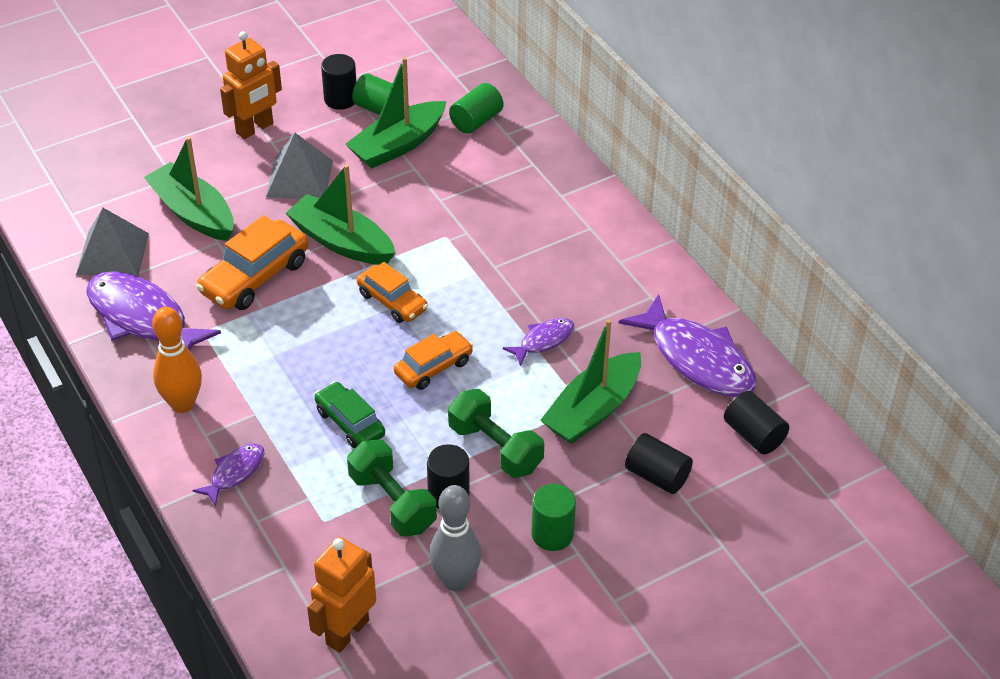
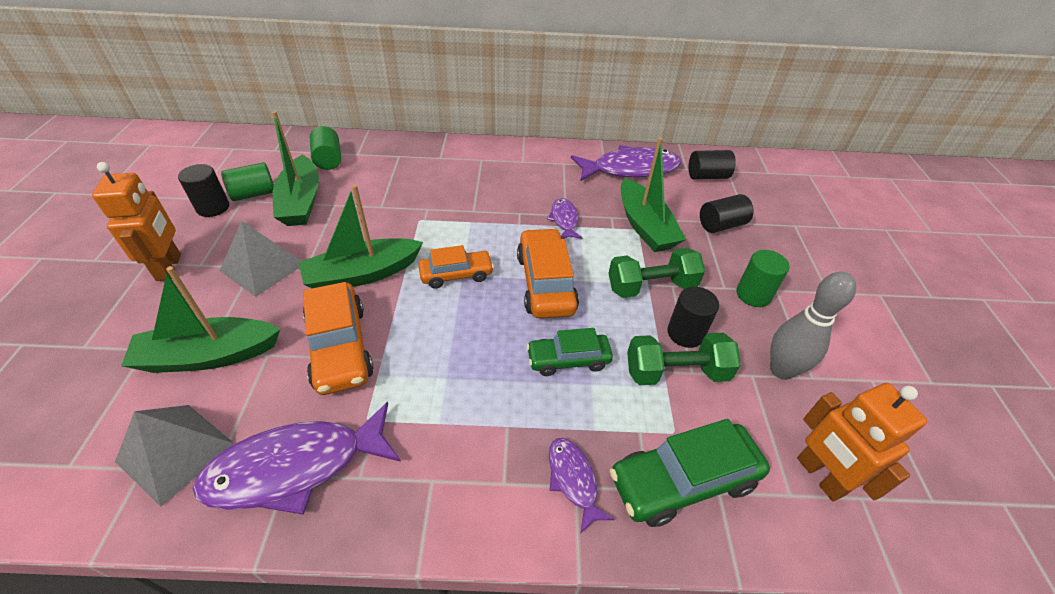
camera: 60 degrees left, 0 degrees up
(182, 404) = (447, 485): orange bowling pin -> none
(279, 541) = (683, 481): none -> green car
(433, 367) = (545, 283): orange car -> orange car, size x1.55

